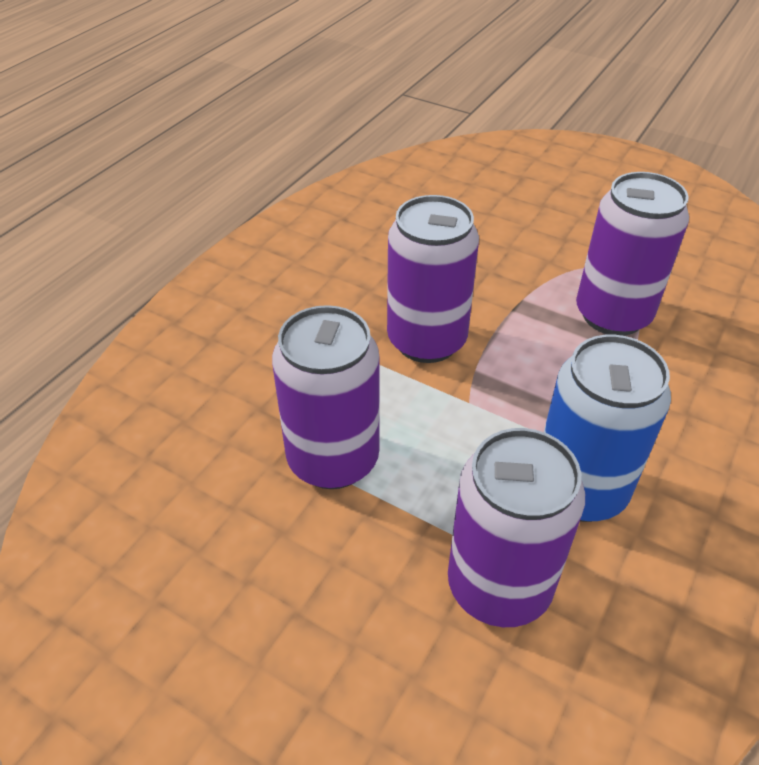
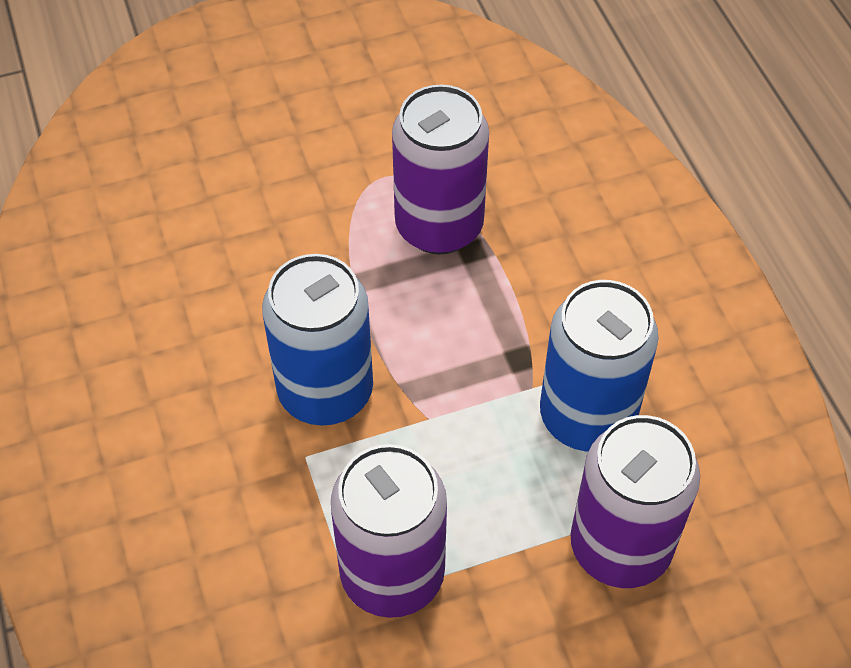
camera: 50 degrees left, 10 degrees up
(426, 340) = (325, 391): purple can -> blue can

